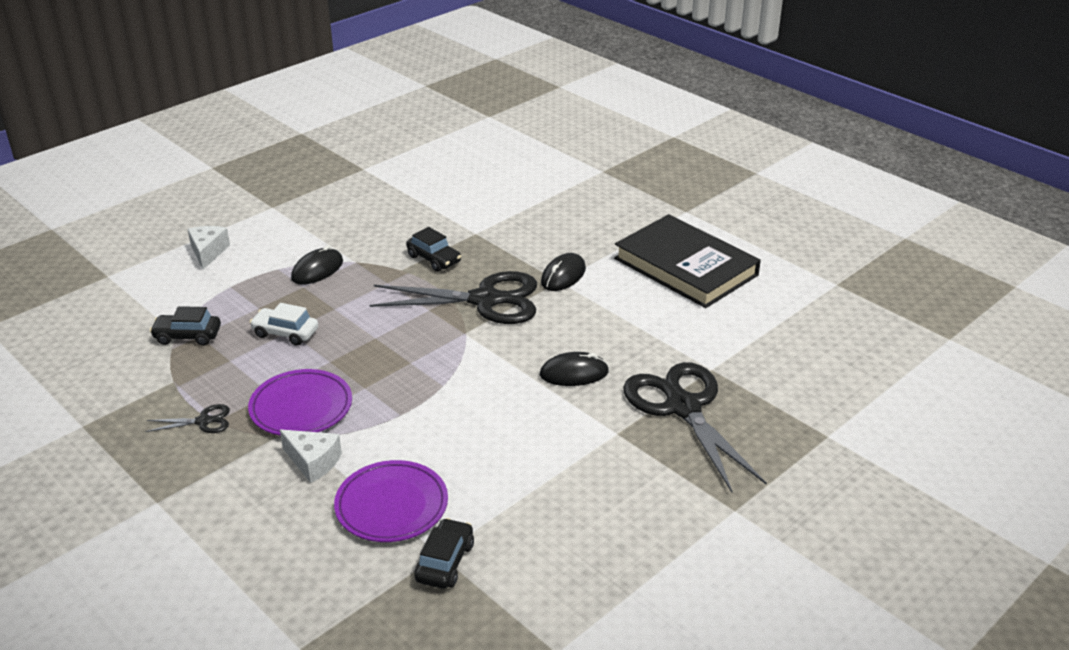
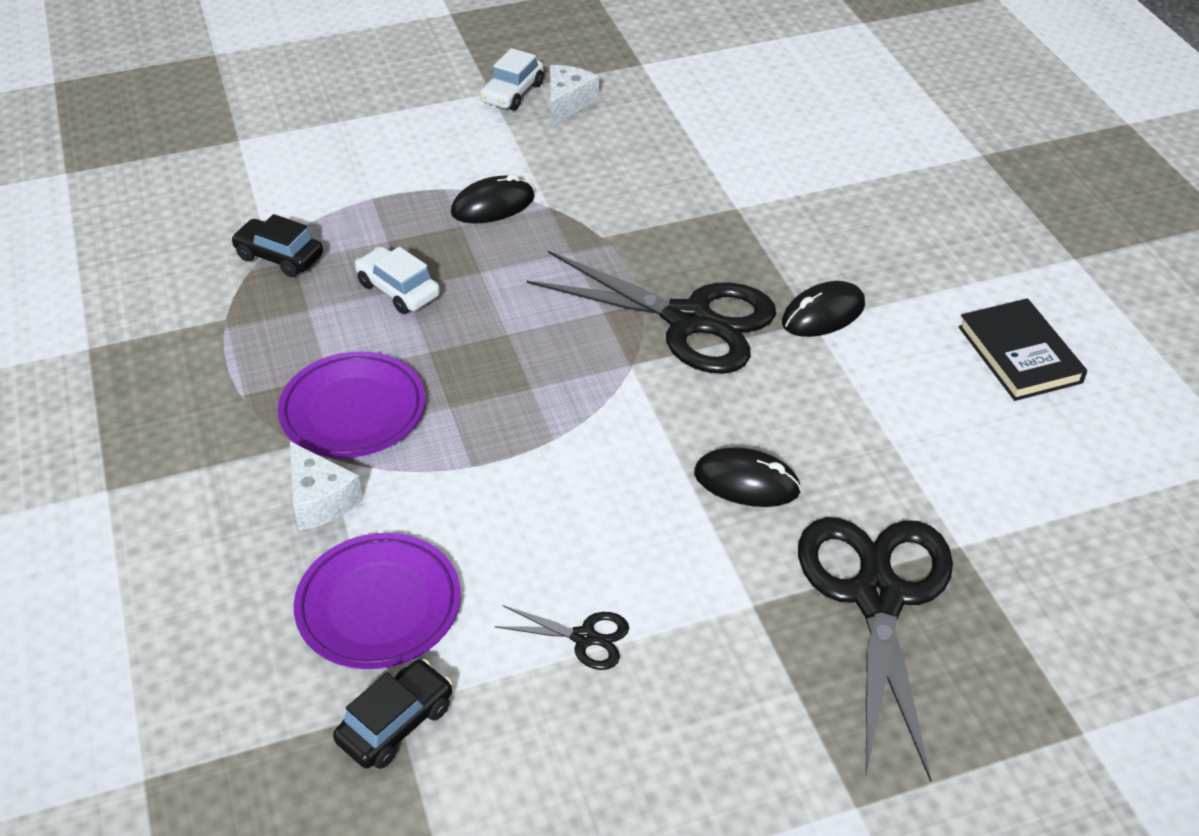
camera: 25 degrees right, 10 degrees up
(204, 421) = (227, 390): black scissors -> black scissors (584, 638)
(208, 252) = (374, 139): white cheese -> white cheese (567, 103)
(287, 204) = (512, 93): none -> white car
(434, 259) = (655, 233): black car -> none
(685, 267) = (1019, 354): black book -> black book, size x0.58

